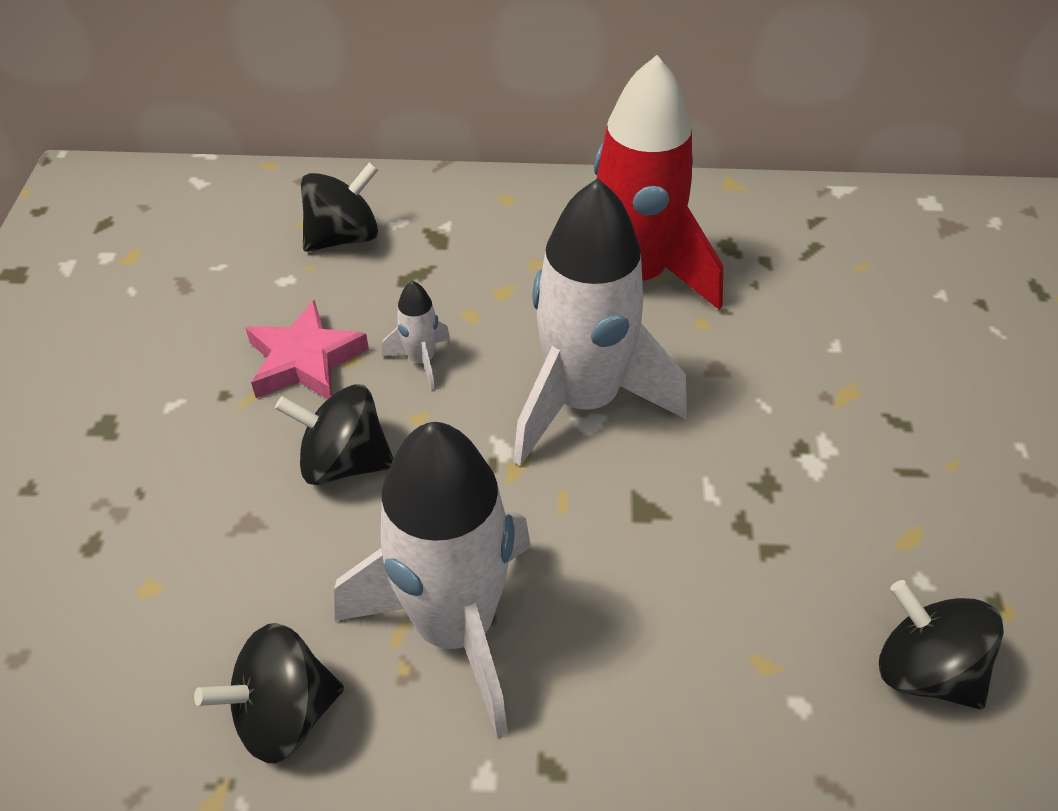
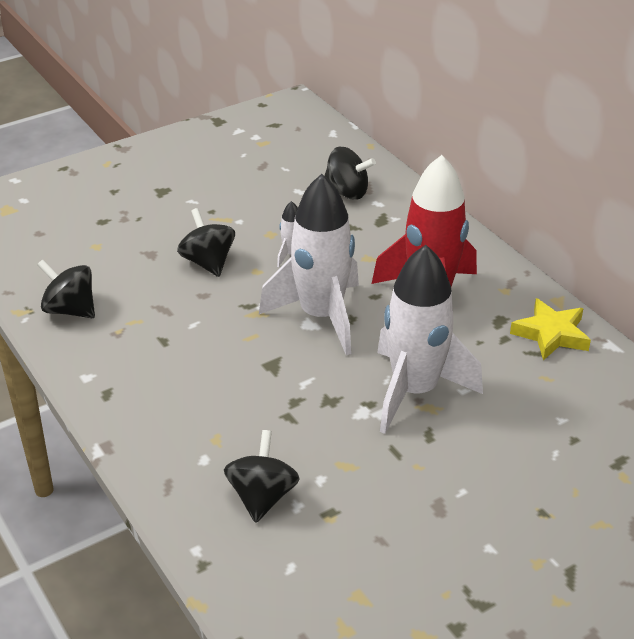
camera: 55 degrees right, 10 degrees down
(305, 360) = (254, 222): pink star -> none
(455, 627) = (151, 335): white rocket -> white rocket (414, 391)
(787, 221) = (551, 334): none -> yellow star

